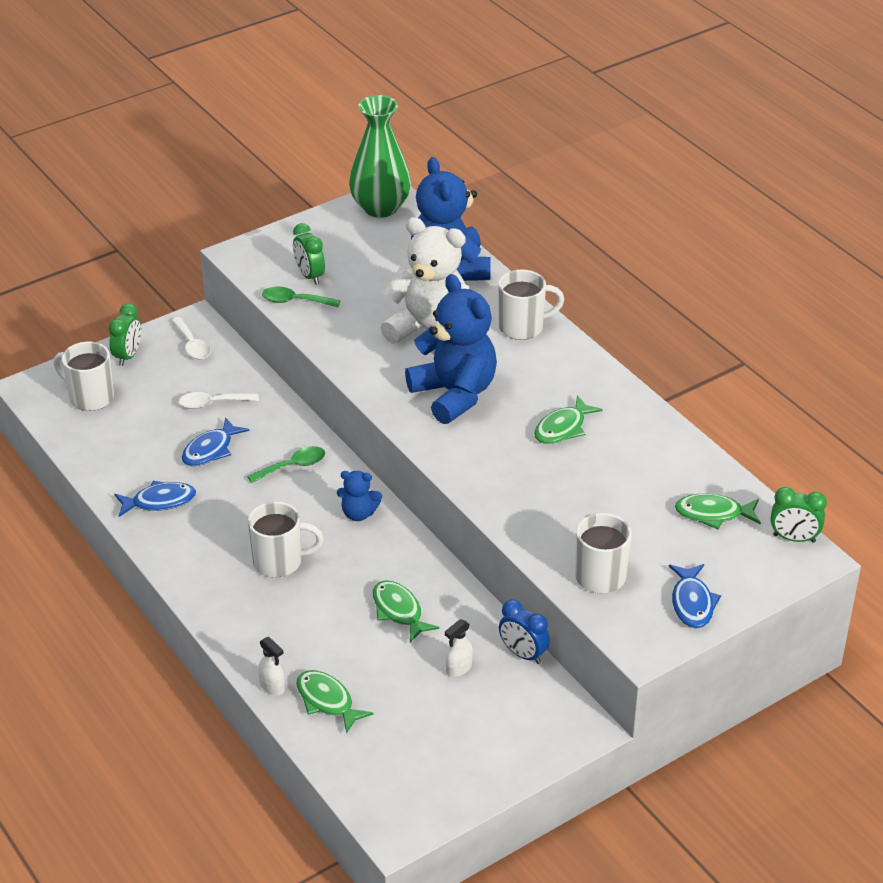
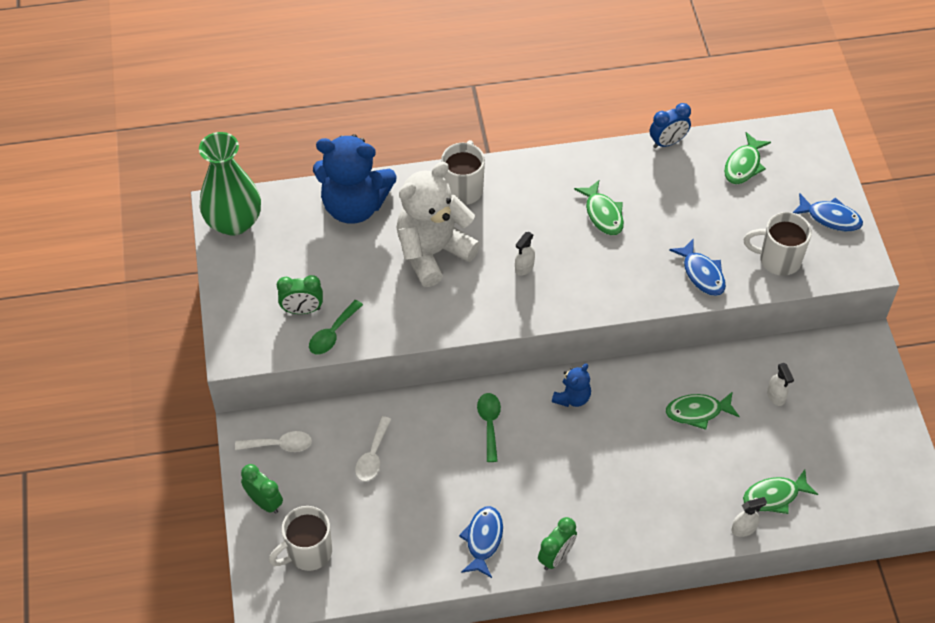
camera: 65 degrees left, 15 degrees up
(210, 450) = (435, 478): blue fish -> blue fish (702, 274)
(279, 562) = (603, 474): white mug -> none
(454, 394) = (524, 267): blue teddy bear -> white spray bottle
(523, 654) = (778, 349): blue clock -> blue clock (667, 142)
(794, 538) = (790, 131): green clock -> green clock (556, 557)

